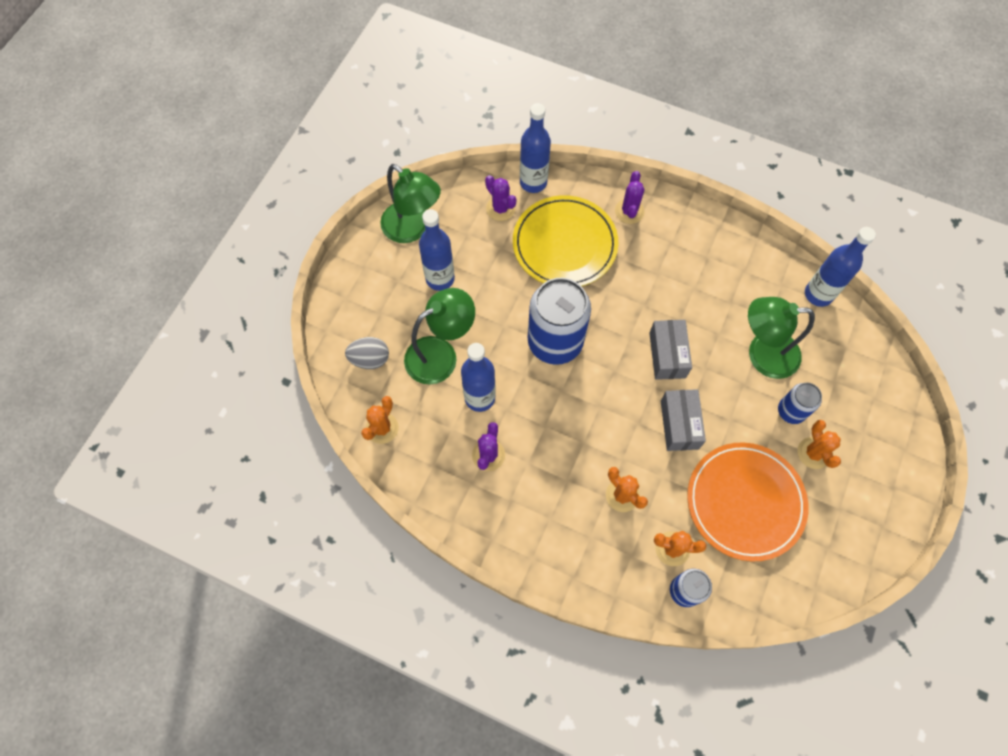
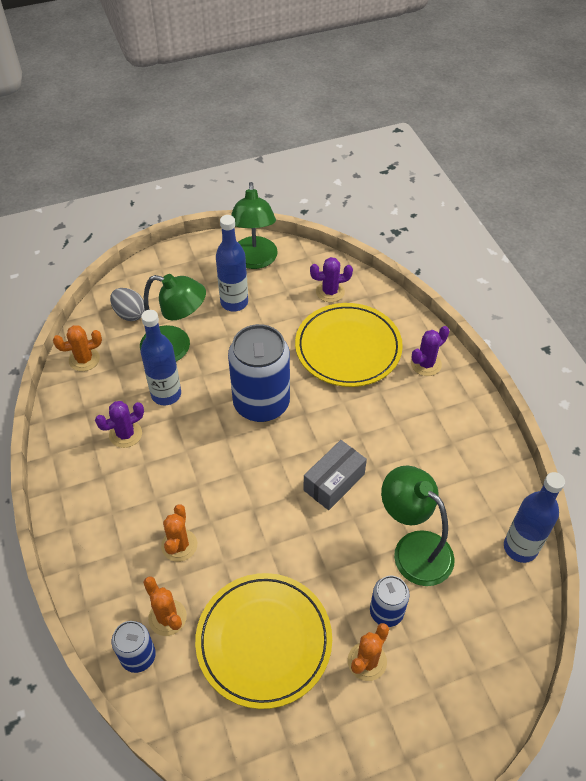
camera: 45 degrees right, 15 degrees down
(500, 208) = (330, 292): purple cactus -> purple cactus turned 75 degrees clockwise
(533, 182) = (374, 293): blue bottle -> none
(679, 424) = (282, 537): grey box -> none
(745, 502) = (264, 641): orange plate -> yellow plate

